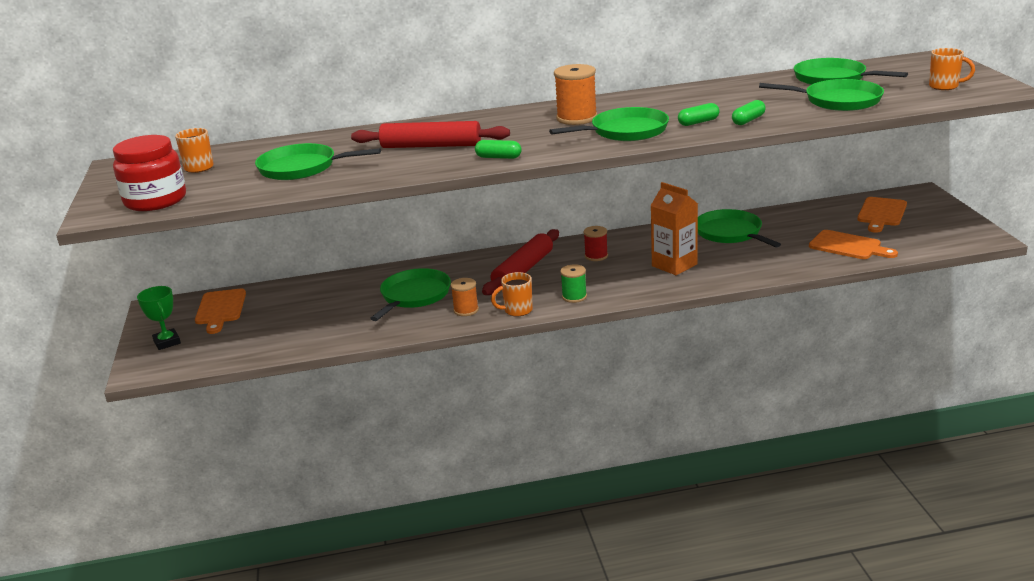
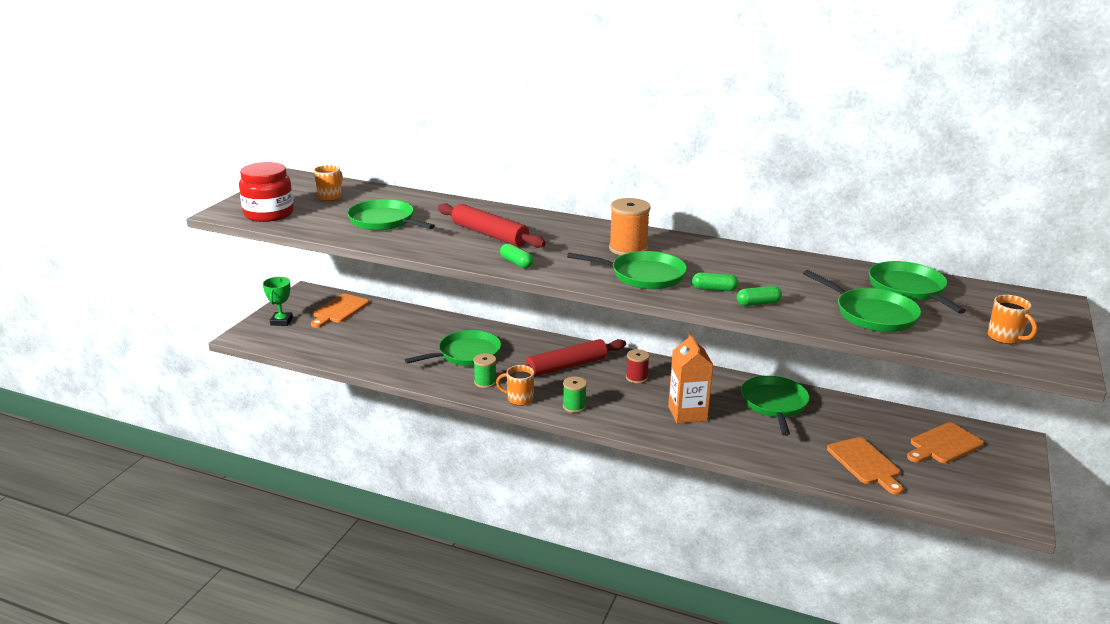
camera: 30 degrees right, 0 degrees up
(466, 310) = (485, 382): orange spool -> green spool

